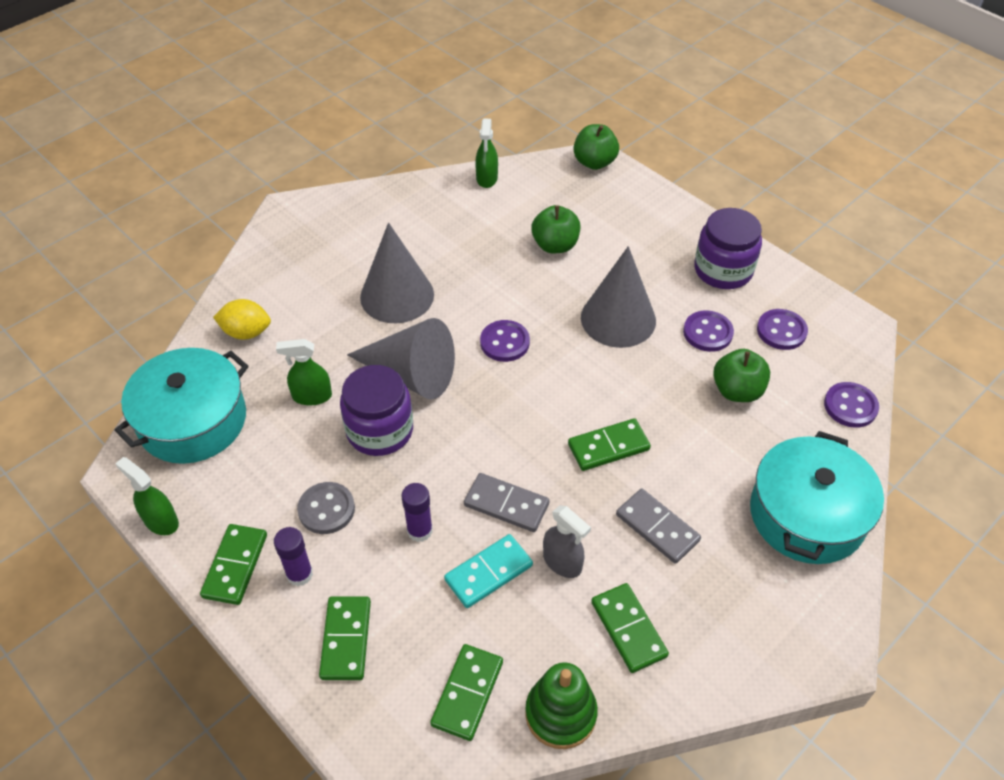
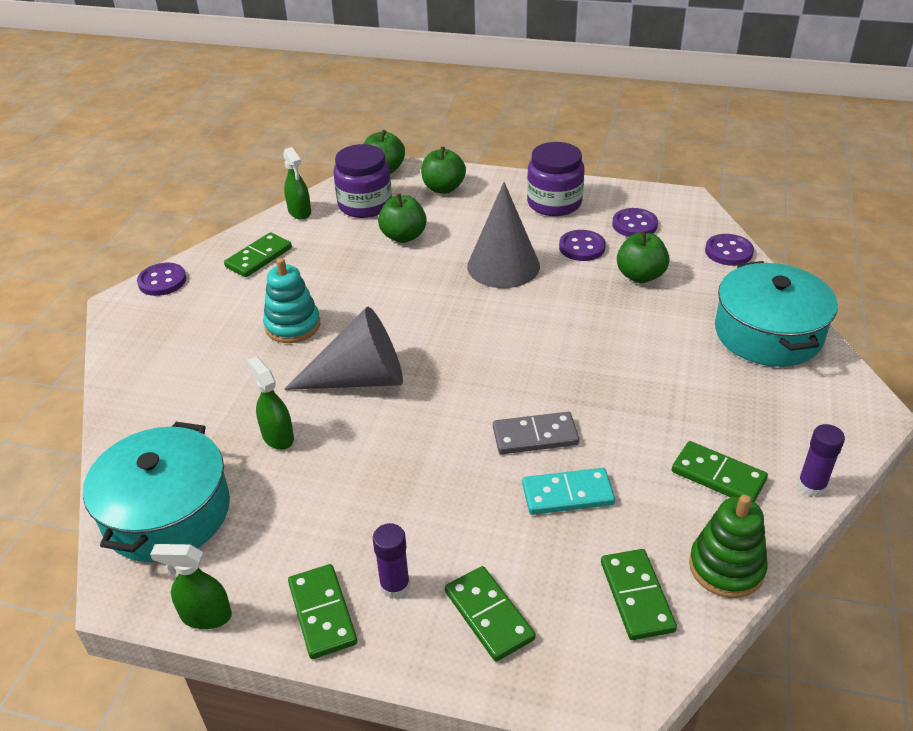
camera: 30 degrees left, 10 degrees down
(246, 332) = (163, 414): yellow lemon -> none
(312, 396) = (277, 436): green spray bottle -> green spray bottle turned 90 degrees clockwise
(326, 509) = (374, 519): grey button -> none
(380, 430) = (369, 433): purple jar -> purple jar (365, 205)
(397, 295) = (292, 325): grey cone -> turquoise stacking toy
(419, 530) = (477, 493): purple glue stick -> purple glue stick (811, 486)
(488, 572) = (567, 494): turquoise domino -> turquoise domino turned 60 degrees clockwise
(504, 342) = (423, 320): purple button -> purple button (162, 281)
(562, 562) = (621, 455): grey spray bottle -> none
(608, 447) = (579, 356): green domino -> green domino (259, 257)
(632, 207) = (443, 188): none -> green apple
(657, 528) = (670, 394): grey domino -> none

